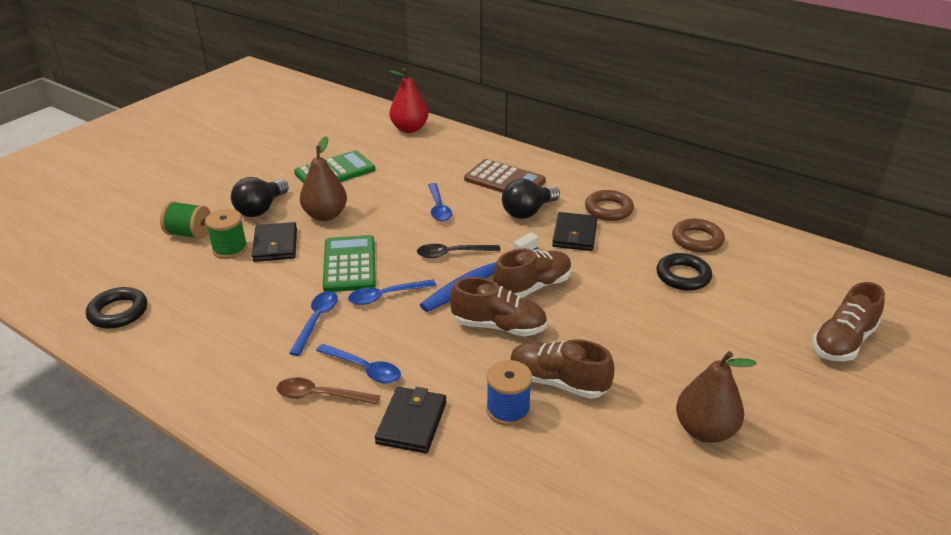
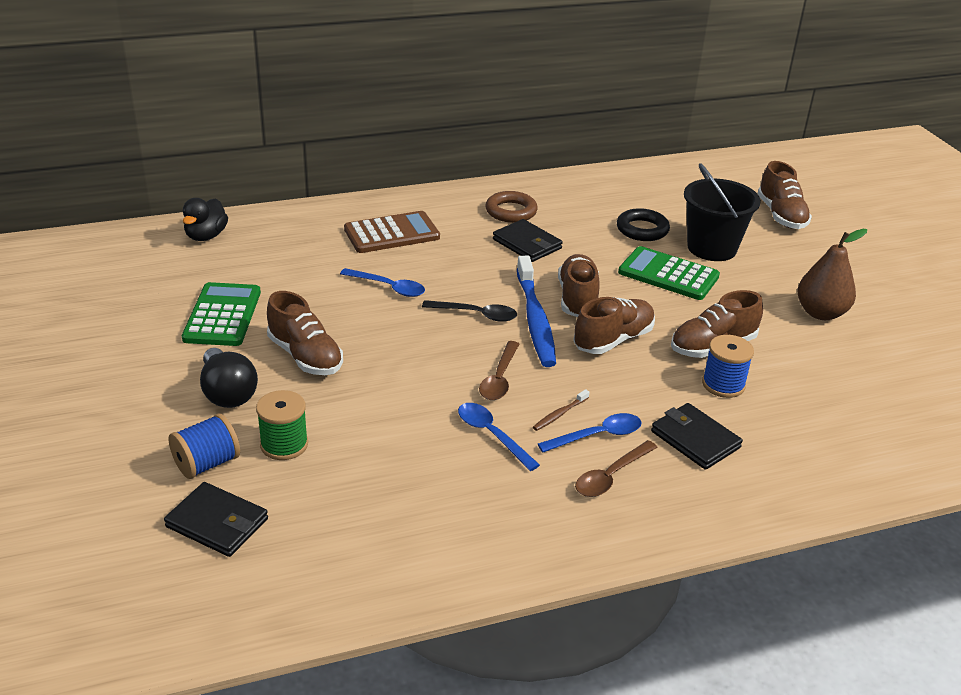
camera: 55 degrees left, 0 degrees up
(118, 312) = (309, 572): black ring -> none
(189, 234) = (207, 463): green spool -> blue spool
(275, 245) = (319, 410): black wallet -> black wallet (217, 523)
(325, 215) = (305, 356): brown pear -> brown shoe
(349, 264) = (419, 378): green calculator -> green calculator (668, 274)
(372, 340) = (559, 414): none -> brown toothbrush
(385, 296) = (499, 379): blue spoon -> brown spoon
(409, 129) = (206, 236): red pear -> black duck
(452, 254) = (476, 314): black spoon -> black spoon turned 105 degrees counterclockwise
(528, 212) = (461, 247): black light bulb -> none
(697, 240) = (603, 199): brown ring -> none
(714, 323) = (711, 248): none -> black bucket

